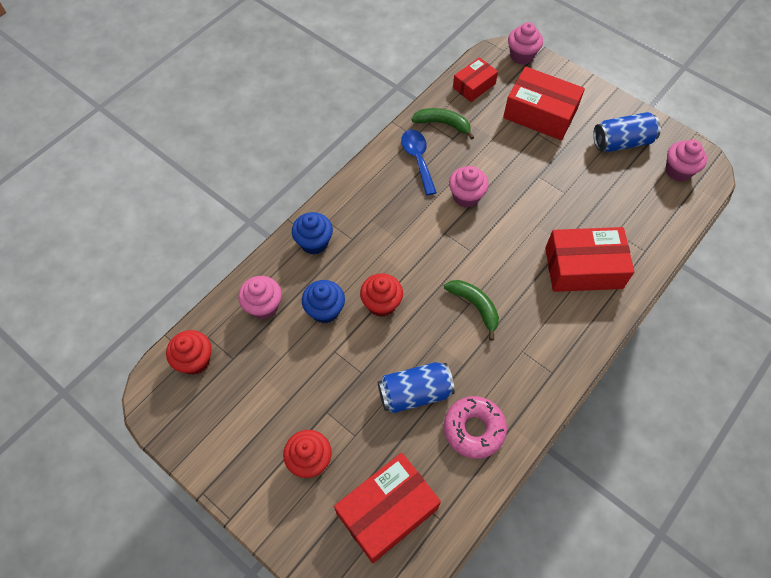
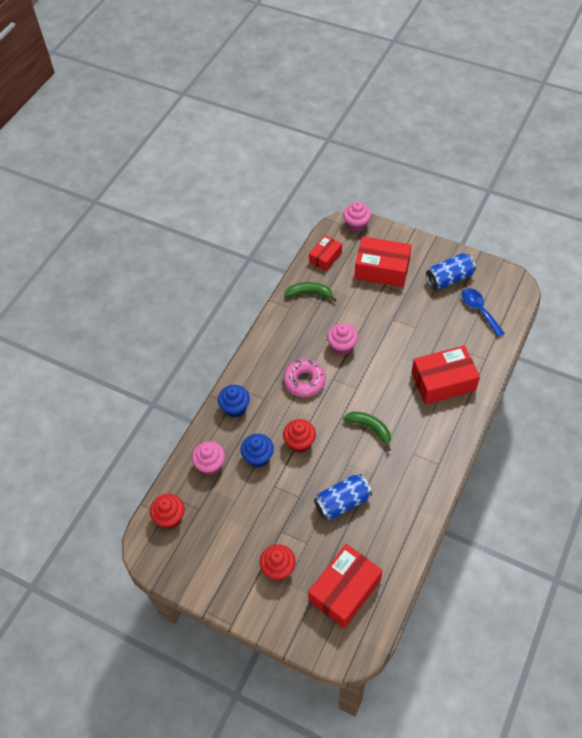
camera: 10 degrees left, 5 degrees down
(418, 159) = (297, 325): blue spoon -> blue spoon (479, 310)
(474, 429) = (392, 518): pink donut -> pink donut (304, 381)
(678, 171) = (496, 292): pink cupcake -> none

